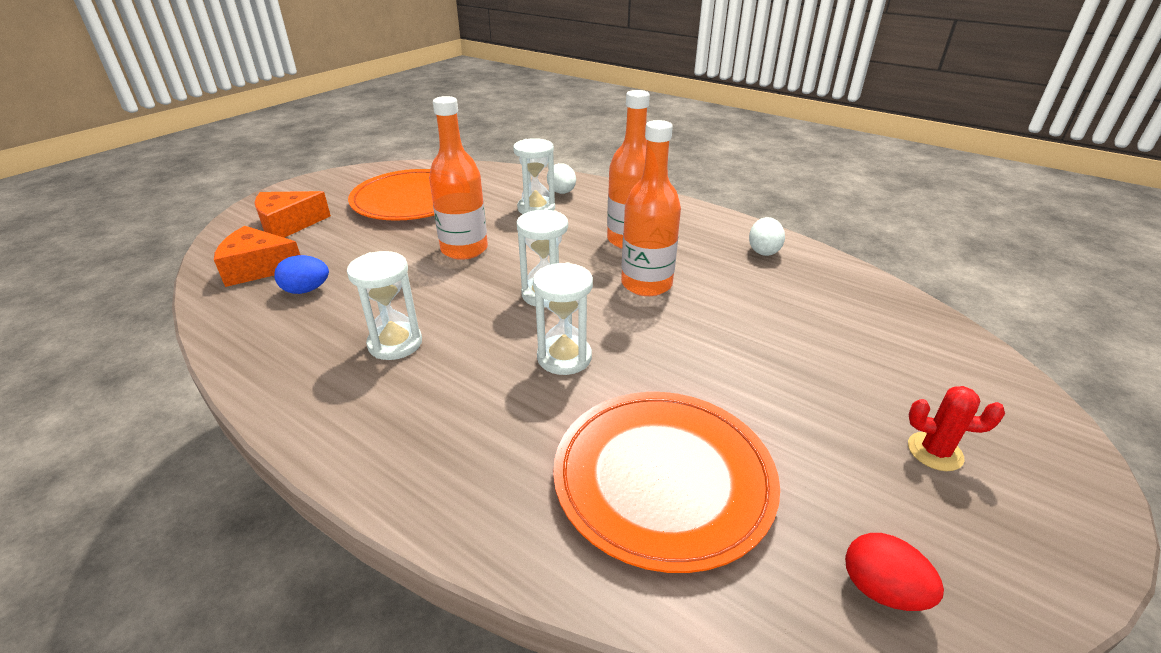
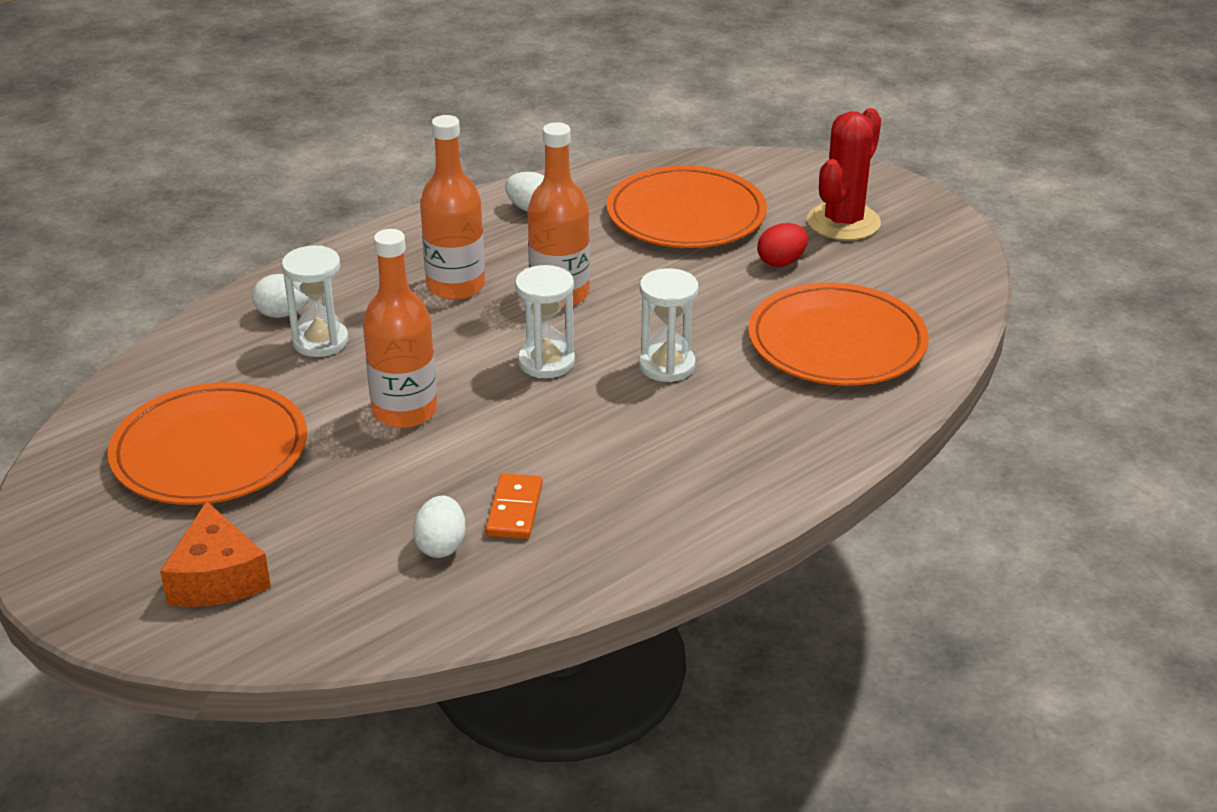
camera: 75 degrees left, 0 degrees up
(258, 268) = (352, 596): orange cheese -> none
(306, 290) = (441, 546): blue egg -> white egg
(346, 313) = (514, 510): none -> orange domino
(395, 343) = (596, 472): white hourglass -> none
(832, 330) = (686, 215): none -> orange plate
(881, 590) = (947, 282): red egg -> red egg (781, 262)
(935, 452) = (843, 222): red cactus -> red cactus, size x1.87

